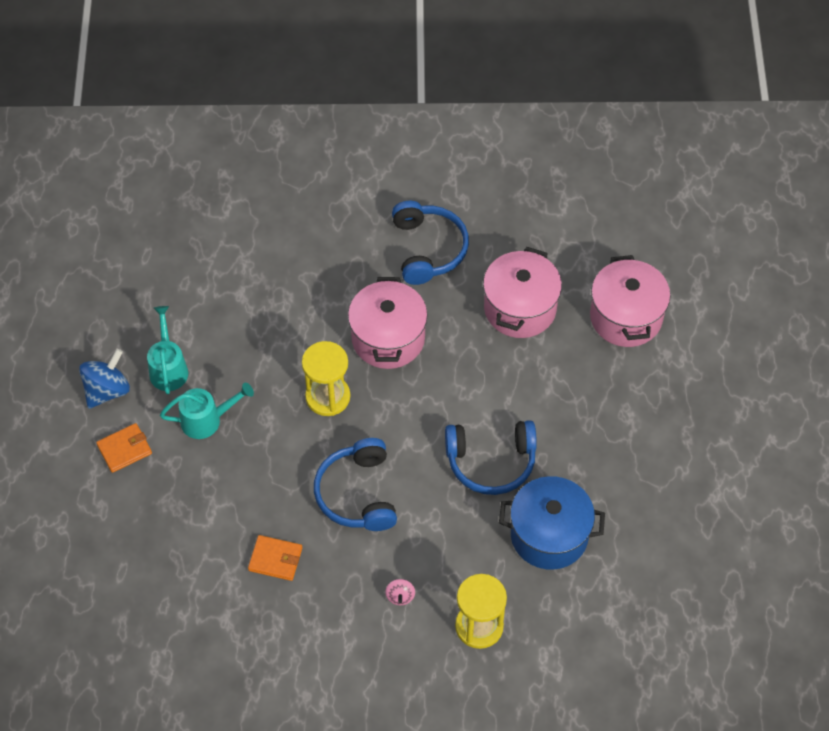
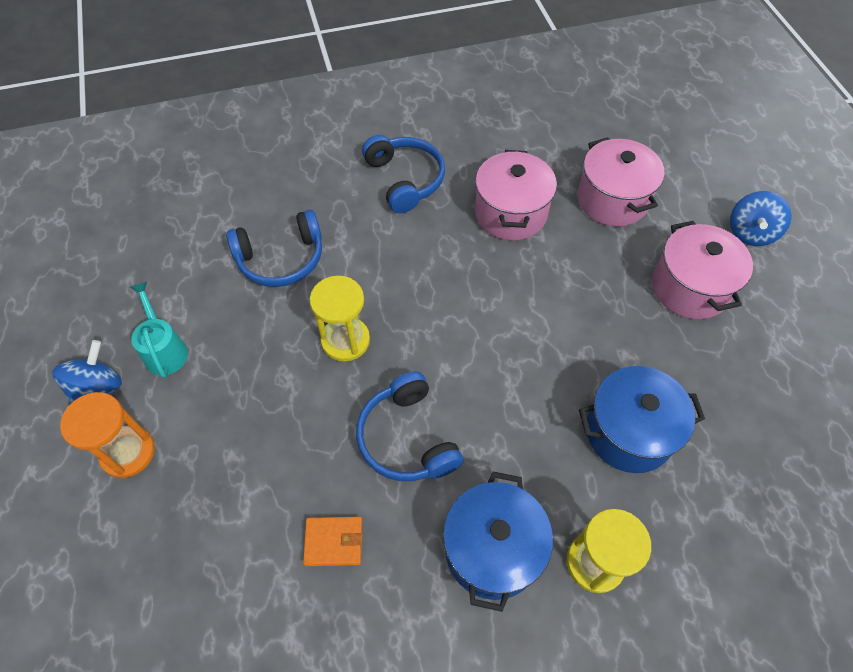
camera: 15 degrees left, 0 degrees up
(124, 449) = (128, 452): orange wallet -> orange hourglass
(207, 420) = (219, 396): turquoise watering can -> none
(388, 338) = (391, 268): pink pot -> pink pot (690, 288)
(400, 596) = (492, 549): pink spinning top -> blue pot
(491, 462) = (538, 368): blue headphones -> blue headphones (281, 259)
(748, 382) = (750, 233): none -> blue spinning top

